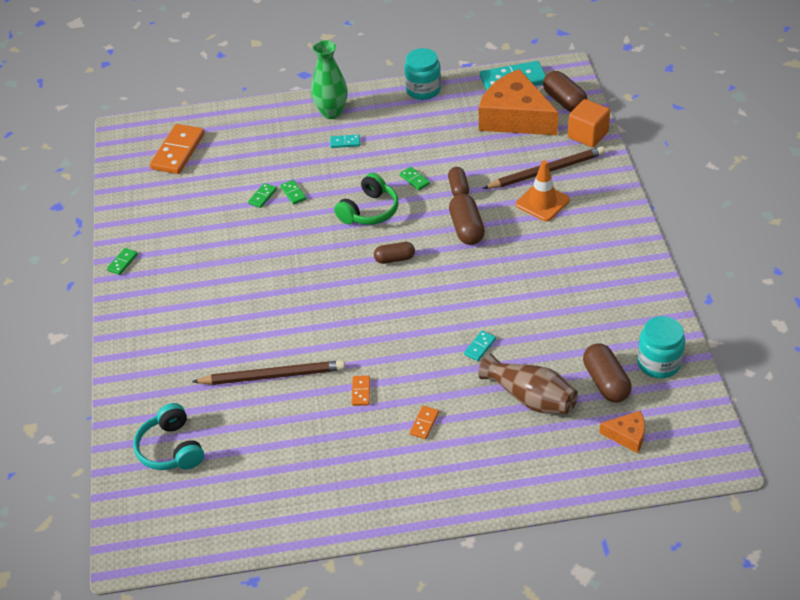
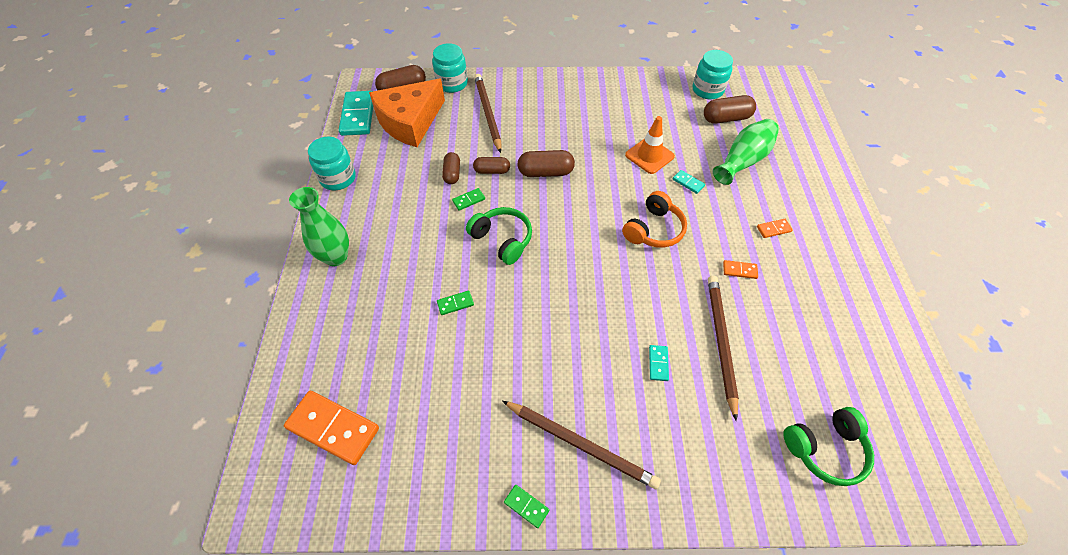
camera: 85 degrees left, 10 degrees up
(170, 287) = (580, 444): none -> brown pencil
(171, 449) = (825, 449): turquoise headphones -> green headphones
(262, 196) = (451, 334): green domino -> none
(345, 142) = (391, 249): turquoise domino -> turquoise domino (658, 363)
(394, 259) = (574, 227): brown capsule -> brown capsule (452, 174)
(404, 320) = (653, 229): none -> orange headphones
(424, 423) = (773, 229): orange domino -> orange domino turned 45 degrees counterclockwise
(530, 398) = (743, 161): brown vase -> green vase
(542, 202) = (525, 121): orange traffic cone -> orange traffic cone (649, 156)
(587, 135) = (452, 83): orange cube -> turquoise jar
(627, 435) = (776, 116): orange cheese -> none

